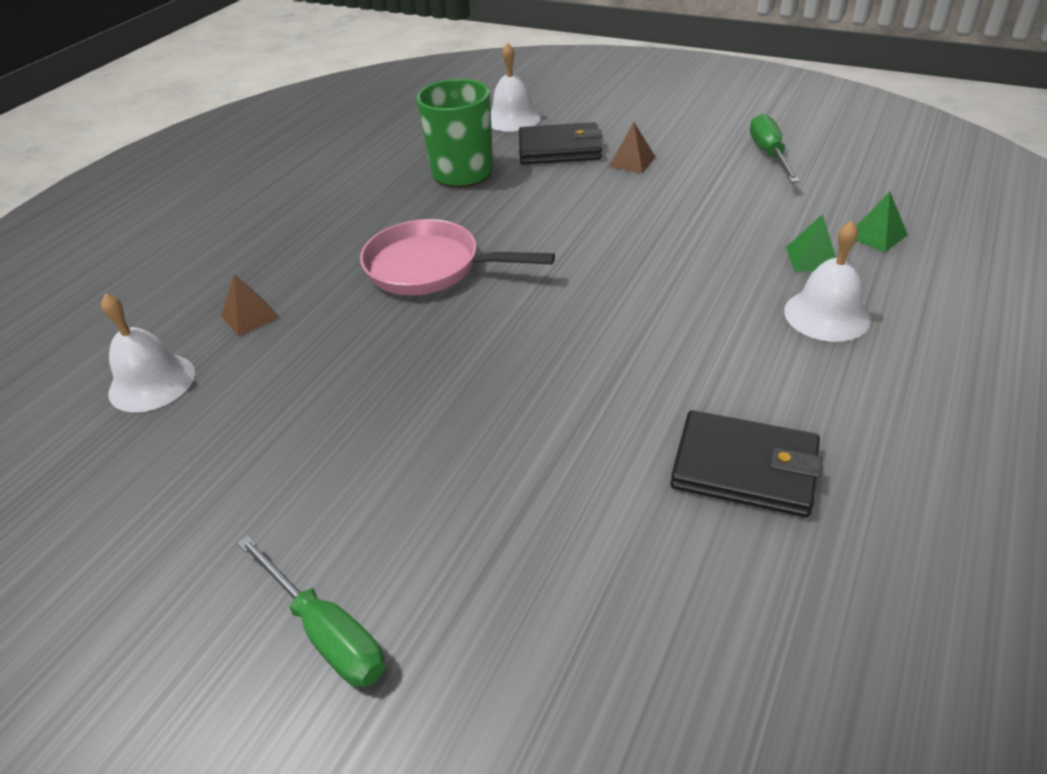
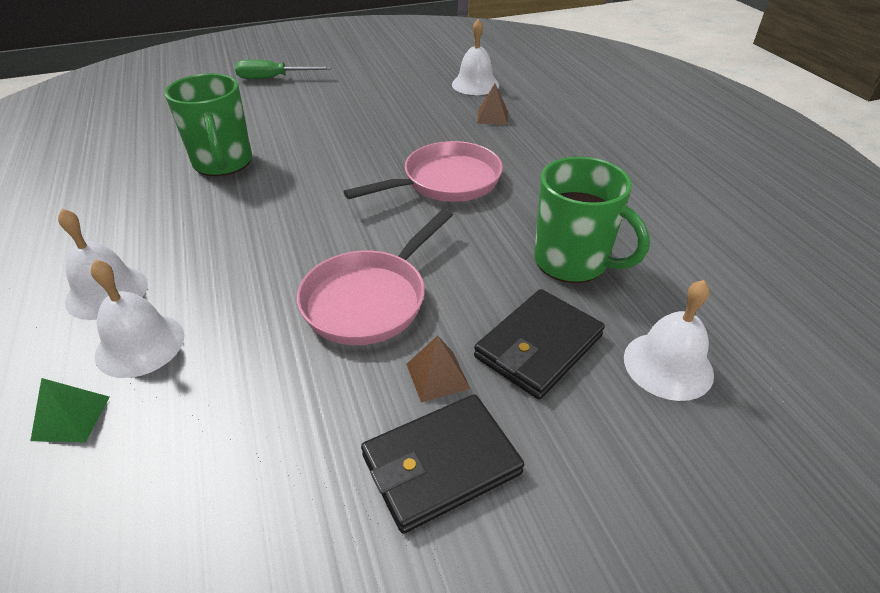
camera: 130 degrees right, 0 degrees up
(607, 429) = (223, 163): none -> green mug
(621, 212) = (370, 299): none -> pink pan
(745, 468) = (131, 180): black wallet -> black wallet (441, 465)
(769, 154) = (277, 509): green screwdriver -> none
(812, 258) = (140, 344): green pyramid -> white bell

